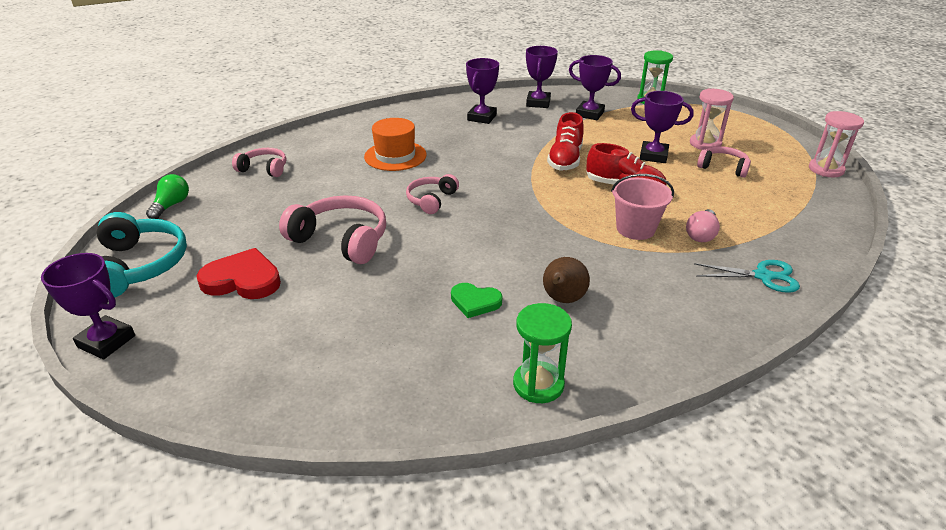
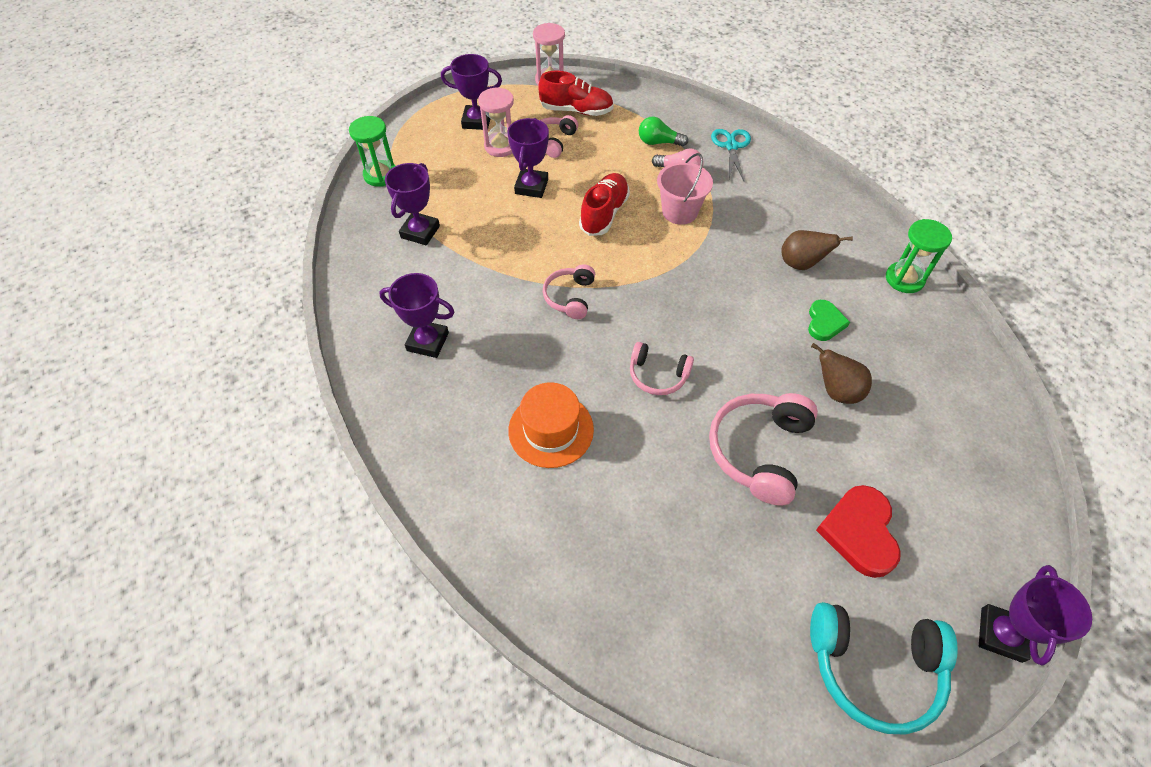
camera: 95 degrees left, 20 degrees up
(139, 266) = (874, 668): turquoise headphones -> turquoise headphones turned 150 degrees counterclockwise
(171, 205) = (732, 697): green light bulb -> green light bulb (658, 142)
(264, 169) = (606, 597): pink headphones -> pink headphones (570, 297)
(387, 294) = (836, 391): none -> brown pear
(538, 103) = (381, 282): purple trophy -> purple trophy (477, 121)
(565, 159) = (546, 257): red shoe -> red shoe (576, 110)

